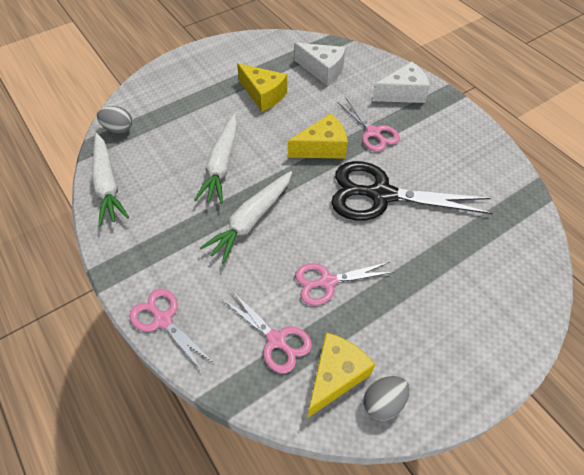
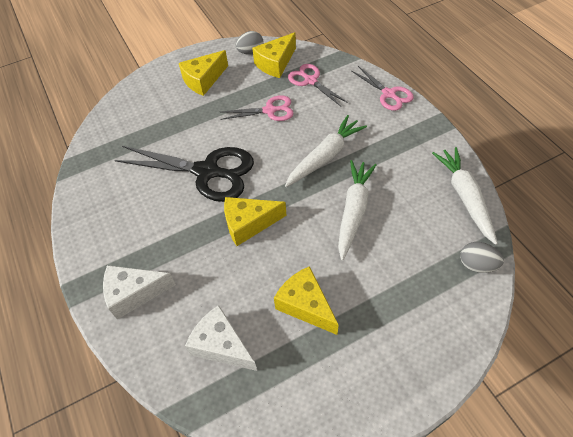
camera: 170 degrees left, 0 degrees up
(373, 132) = (190, 239): pink scissors -> none
(438, 332) = (203, 80): none -> yellow cheese

